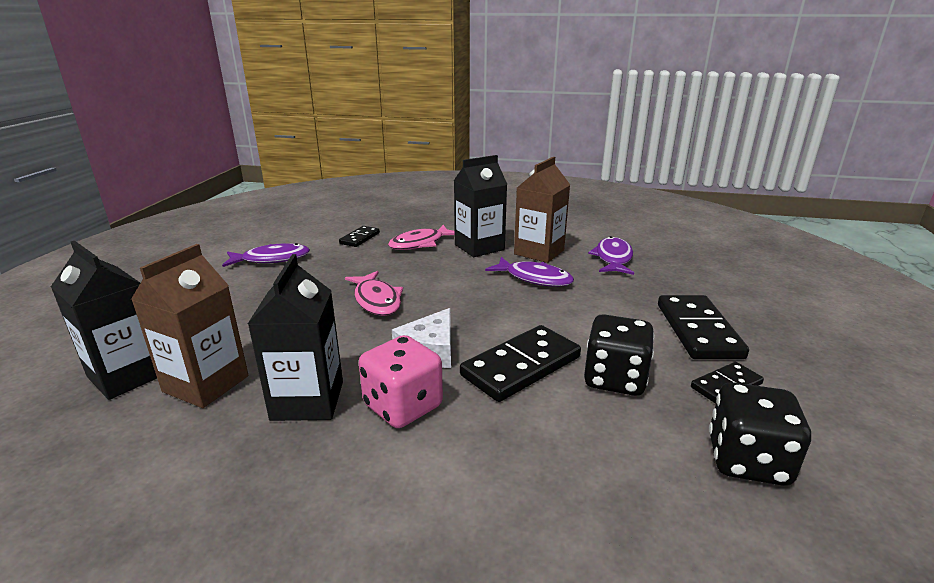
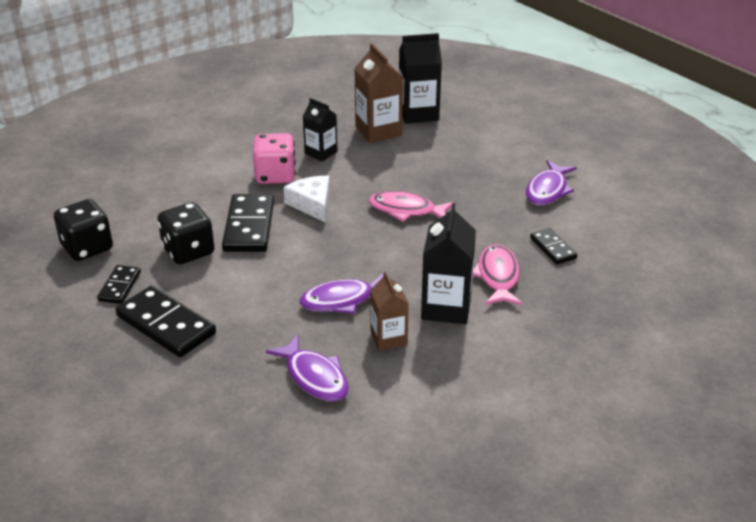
camera: 130 degrees right, 10 degrees up
(307, 400) = (321, 153): black carton -> black carton, size x0.64
(539, 252) = (388, 338): brown carton -> brown carton, size x0.64

